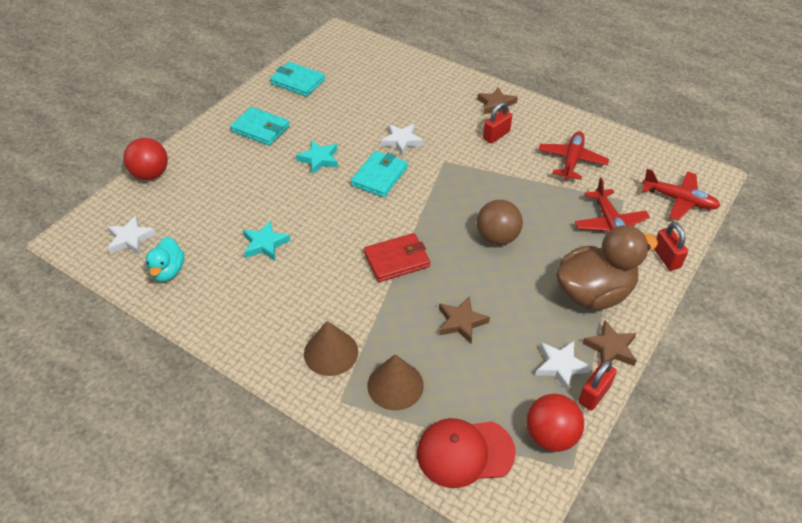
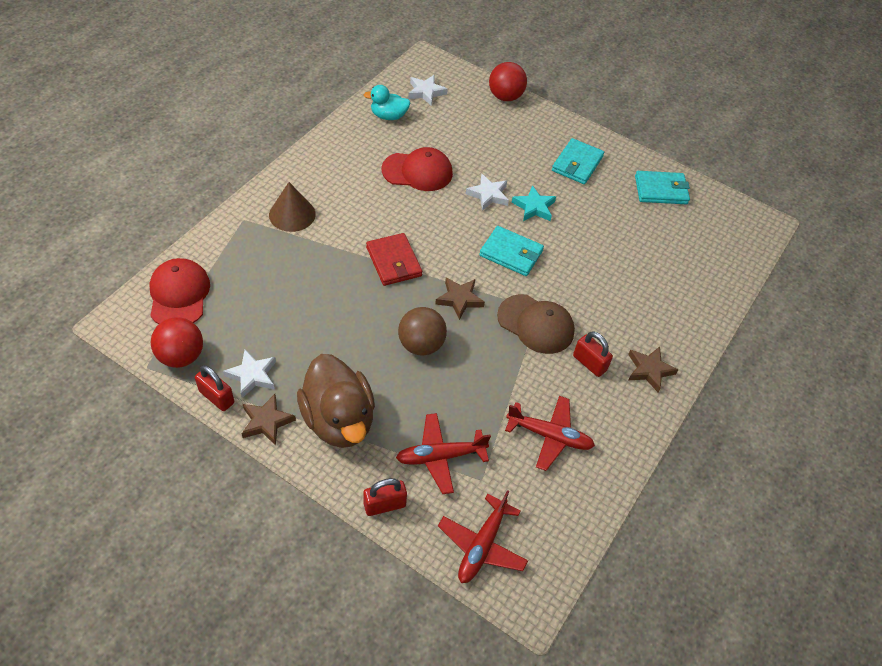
camera: 85 degrees right, 5 degrees up
(265, 244) = (417, 172): turquoise star -> red cap
(297, 82) = (661, 190): turquoise wallet -> turquoise wallet turned 60 degrees clockwise
(395, 385) = (252, 254): brown cone -> none
(401, 141) = (569, 274): white star -> white star (488, 195)
(461, 164) = (536, 324): none -> brown cap
(461, 322) = (313, 304): brown star -> brown star (459, 299)

